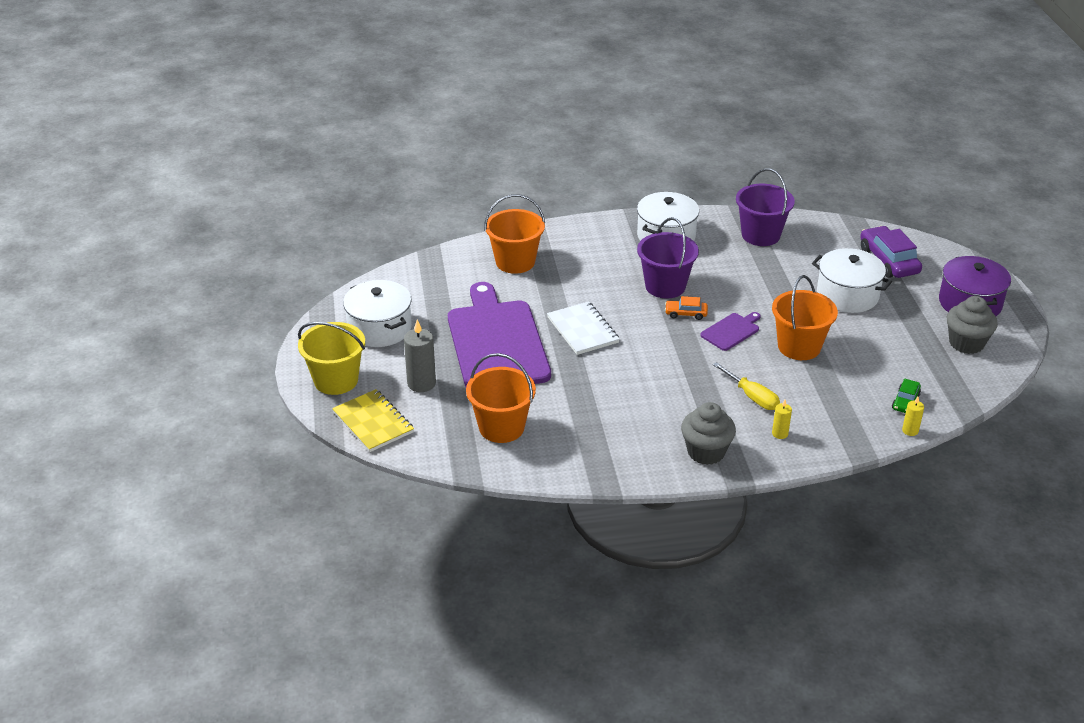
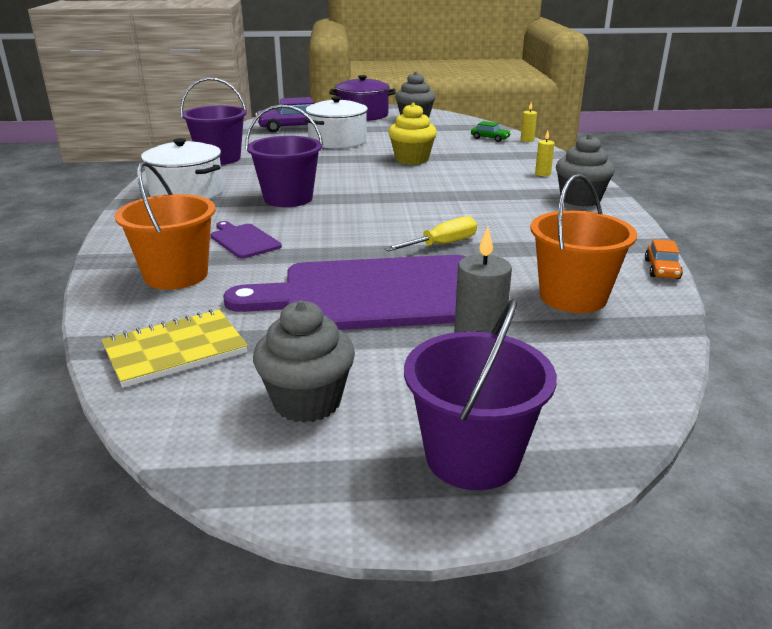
camera: 85 degrees left, 10 degrees down
(336, 380) = (472, 457): yellow bucket -> purple bucket
(373, 422) = (594, 409): yellow notebook -> yellow notebook (175, 350)
(379, 328) = (307, 402): white pot -> grey cupcake
(582, 330) = (361, 241): white notebook -> none
(686, 313) = (344, 193): orange car -> orange car (661, 269)
(731, 331) = (381, 179): purple cutting board -> purple cutting board (244, 240)
(751, 396) = (488, 179): yellow screwdriver -> yellow screwdriver (441, 245)
(799, 347) = (412, 159): orange bucket -> yellow cupcake

